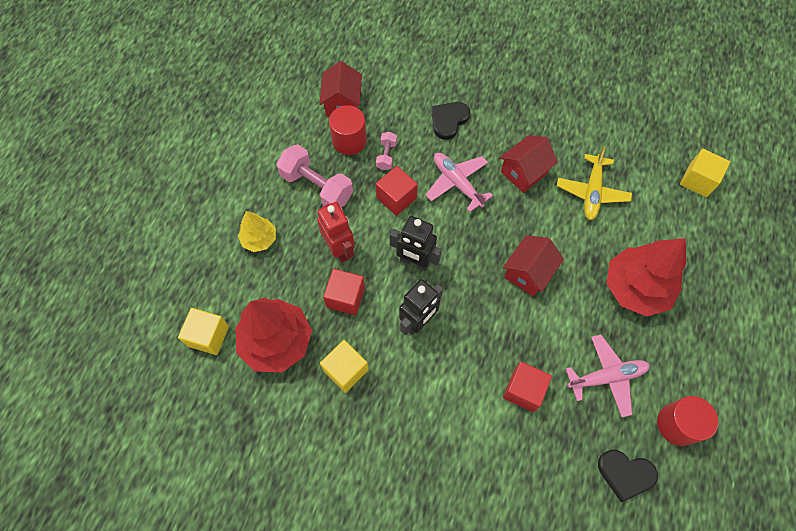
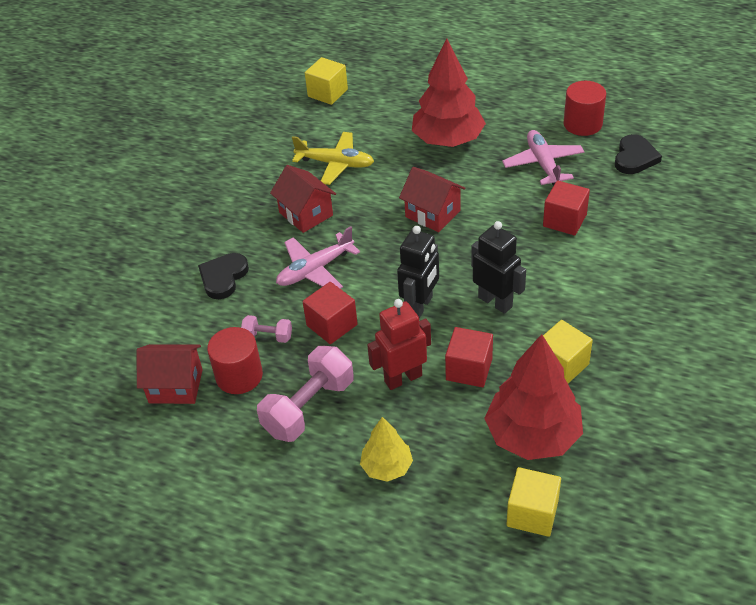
camera: 85 degrees left, 20 degrees down
(448, 120) = (223, 277): black heart -> black heart turned 75 degrees clockwise

